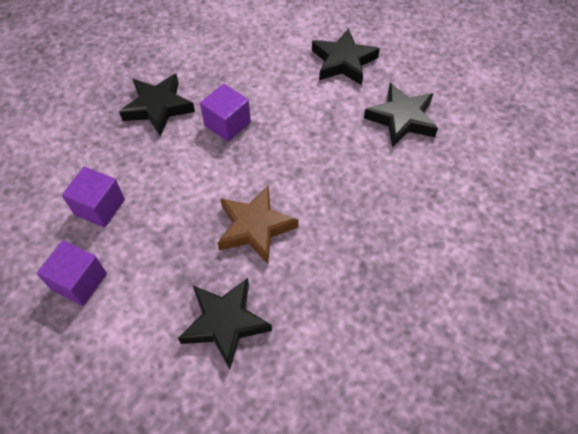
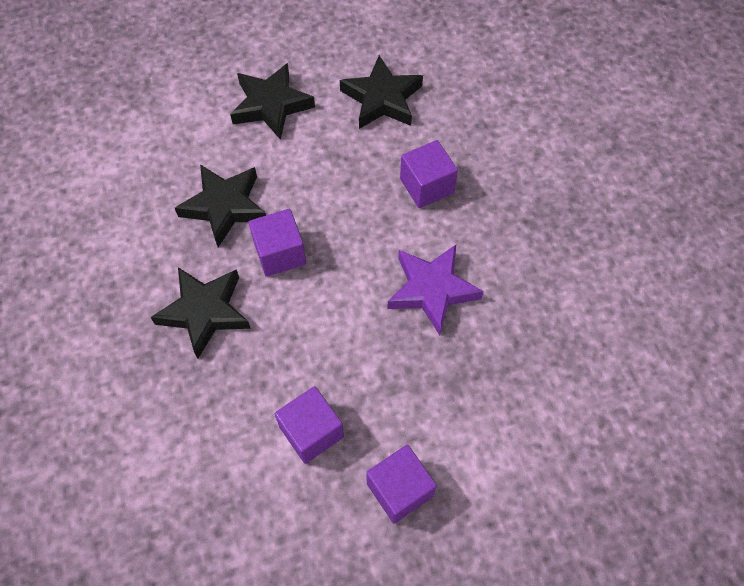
camera: 60 degrees left, 5 degrees up
(225, 323) = (525, 366): black star -> black star (224, 206)
(255, 227) = (432, 290): brown star -> purple star
(345, 182) = (426, 186): none -> purple cube

